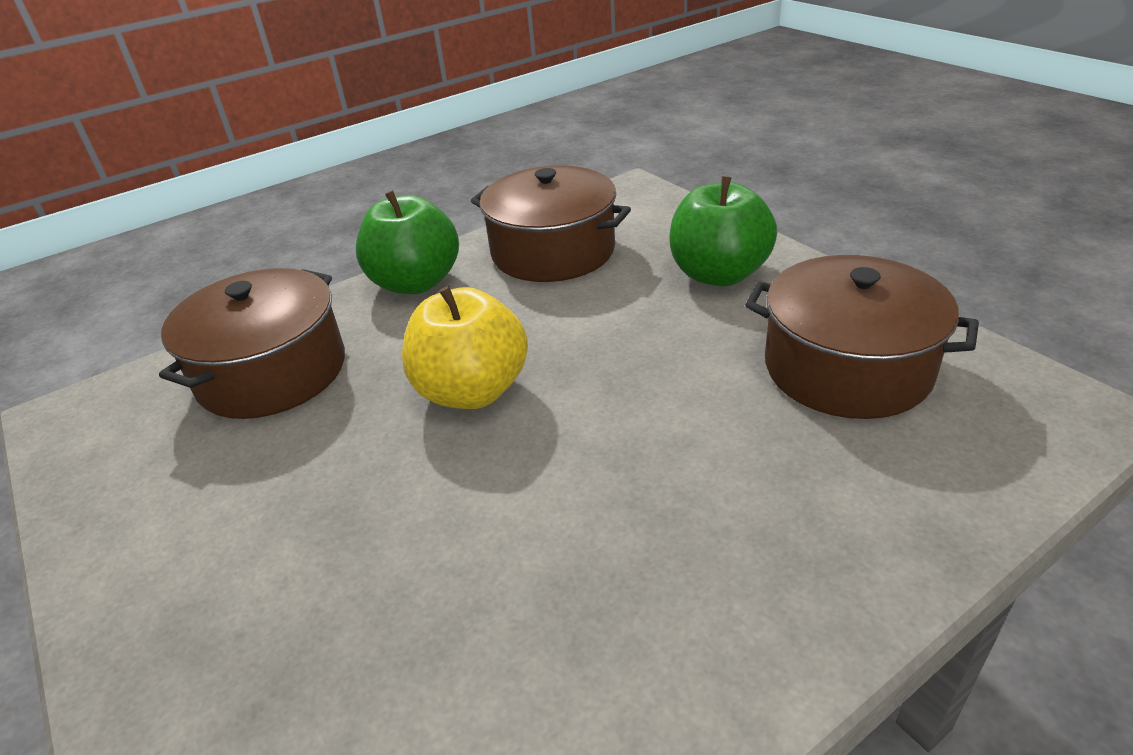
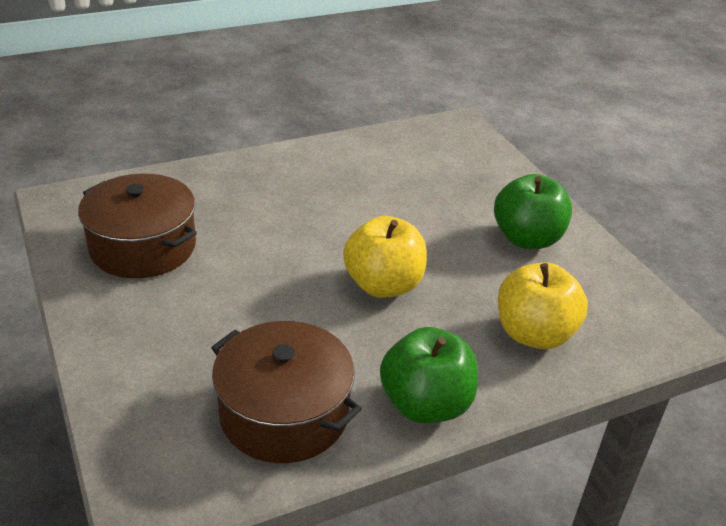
camera: 175 degrees left, 0 degrees up
(272, 372) = (534, 334): brown pot -> yellow apple
(718, 274) = (156, 341): green apple -> green apple (527, 239)

